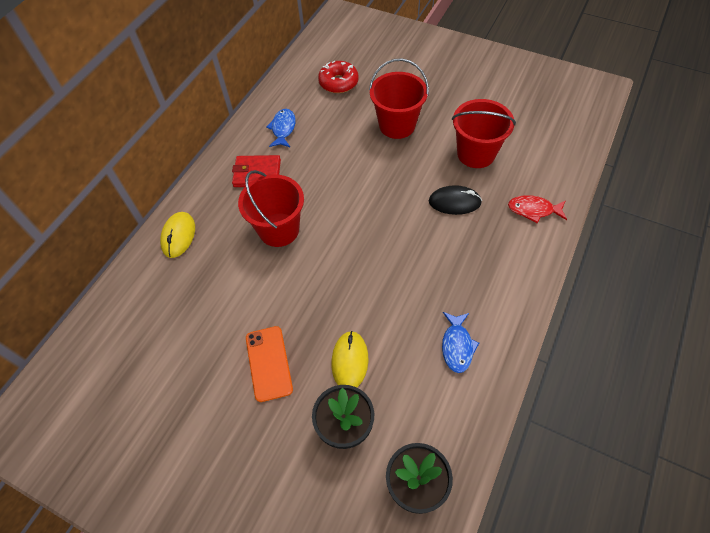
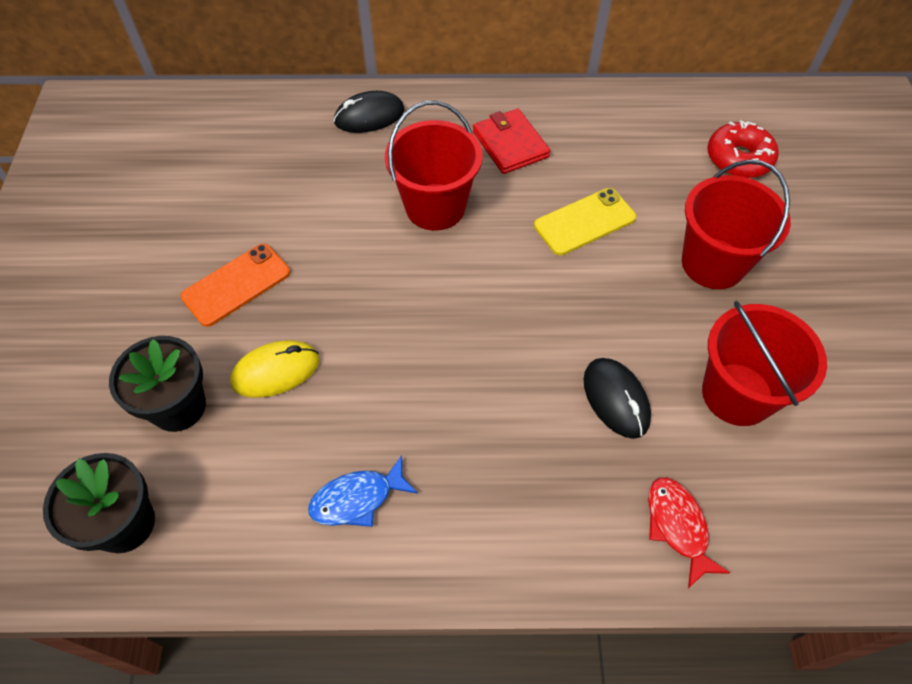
camera: 60 degrees right, 0 degrees up
(178, 236) = (369, 116): yellow mouse -> black mouse
(283, 129) = (604, 136): blue fish -> none
(336, 164) = (584, 221): none -> yellow phone

